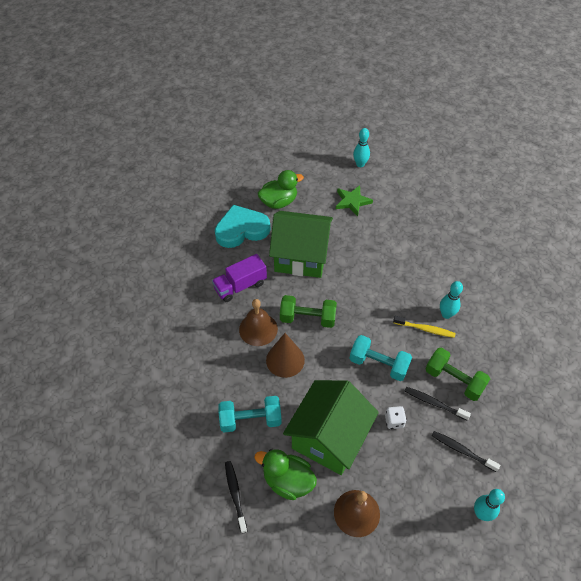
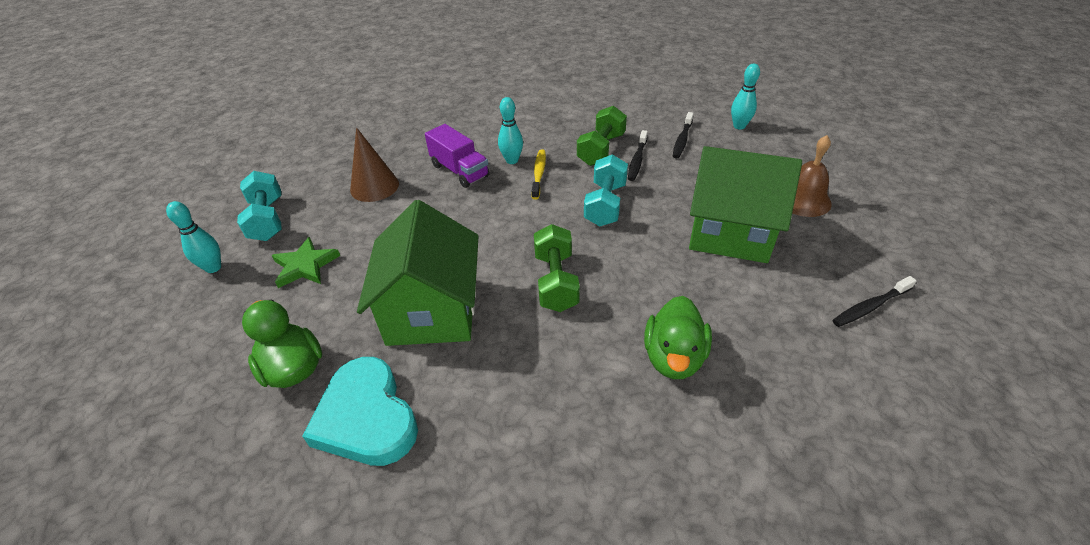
camera: 100 degrees left, 10 degrees down
(240, 286) = (512, 385): purple truck -> purple truck (459, 171)
(250, 420) = (755, 314): turquoise dumbbell -> turquoise dumbbell (268, 219)
(258, 329) = (596, 338): brown bell -> none
(285, 360) = (639, 294): brown cone -> brown cone (374, 186)
(288, 481) = (811, 259): green duck -> green duck (673, 357)
(394, 421) = (676, 185): white dice -> none

